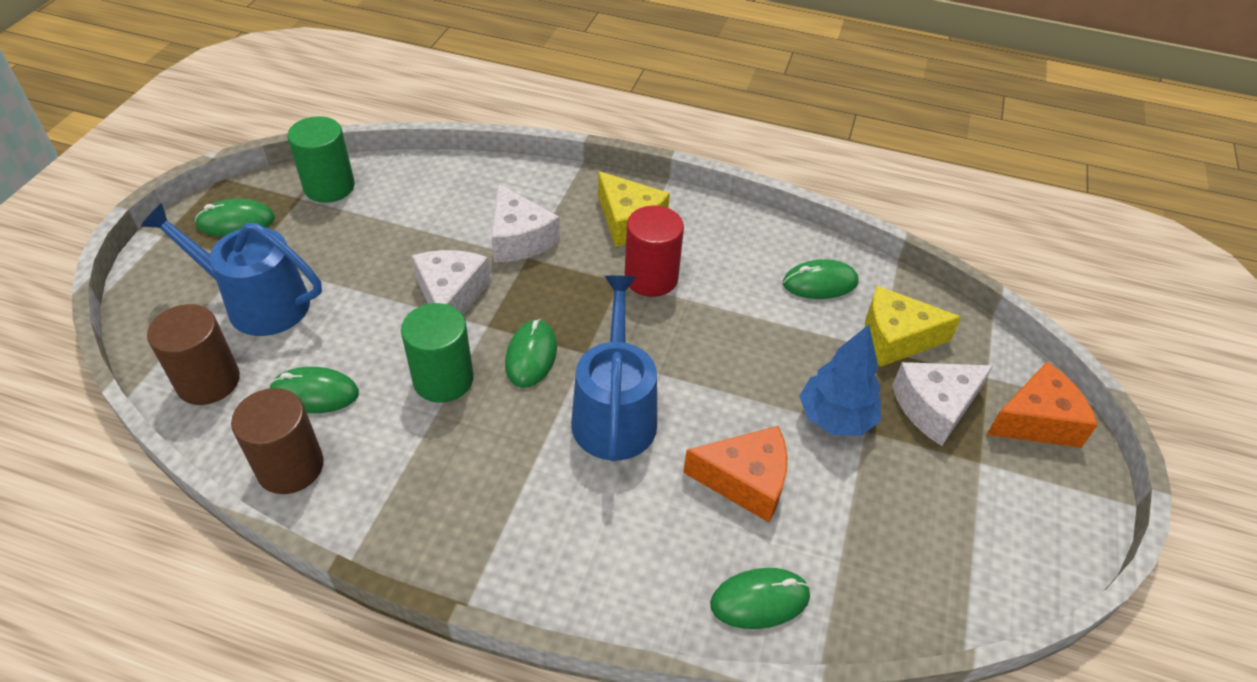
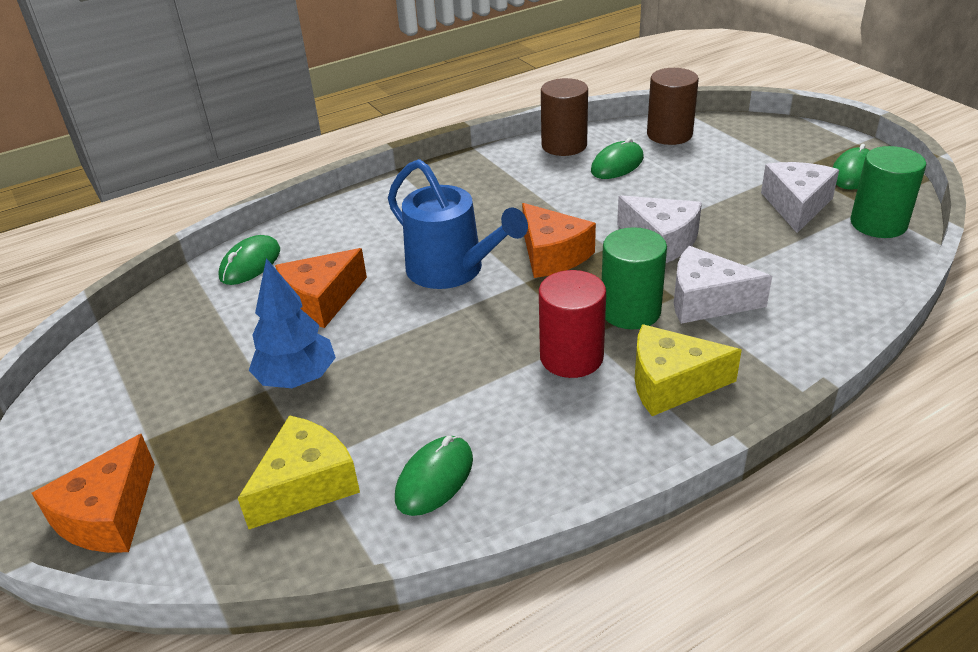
camera: 135 degrees right, 10 degrees down
(258, 303) = (735, 163): blue watering can -> none
(443, 379) = (573, 212): green cylinder -> green cylinder (630, 311)
(531, 356) = (552, 255): green mouse -> orange cheese
(935, 407) = (218, 451): white cheese -> white cheese (796, 205)

